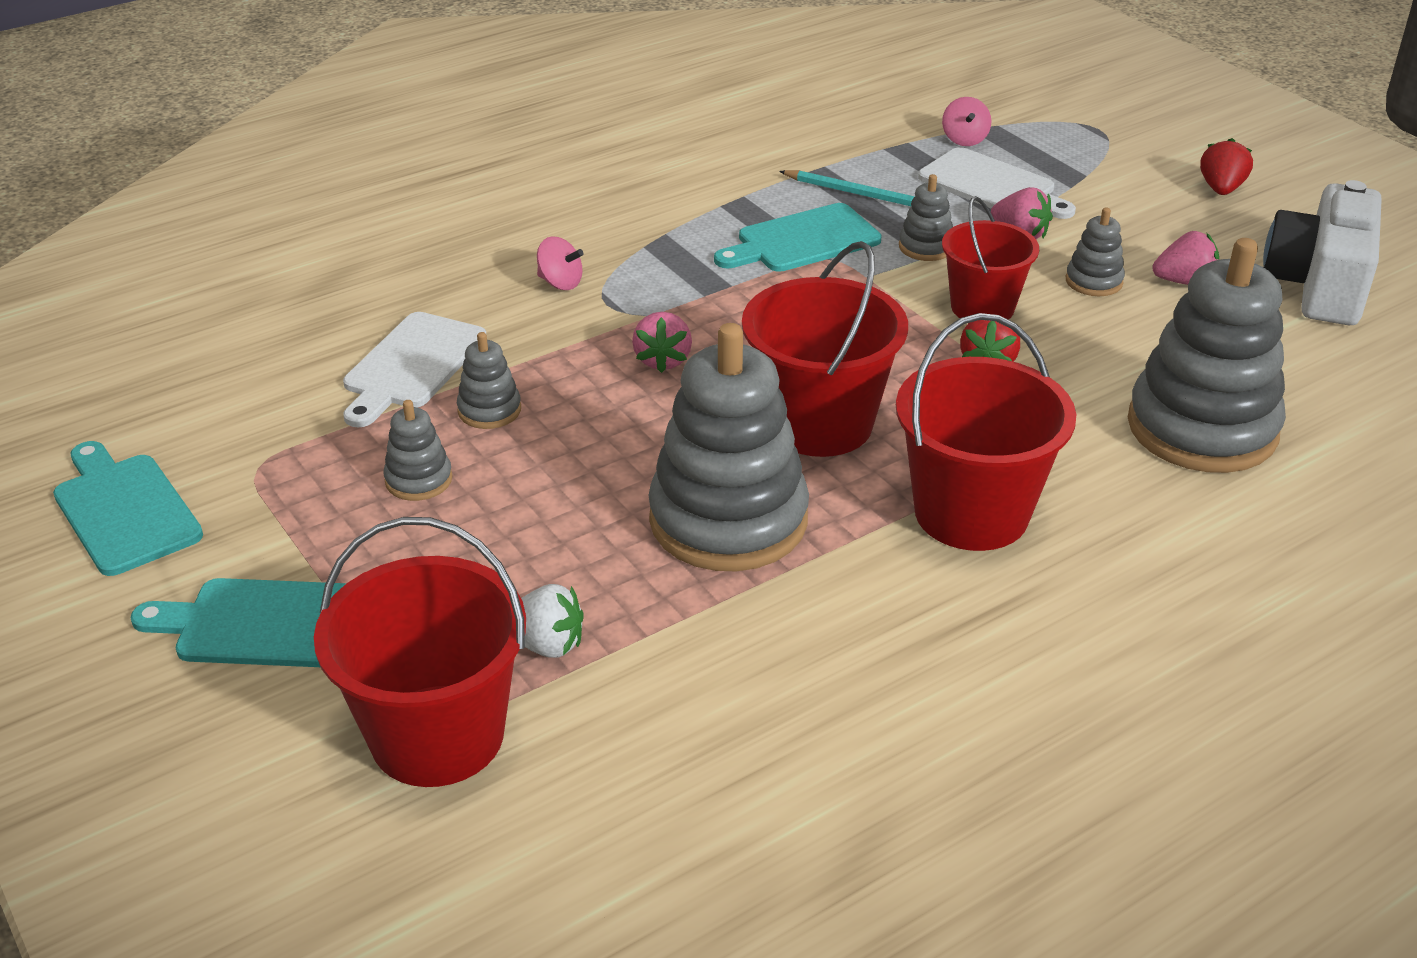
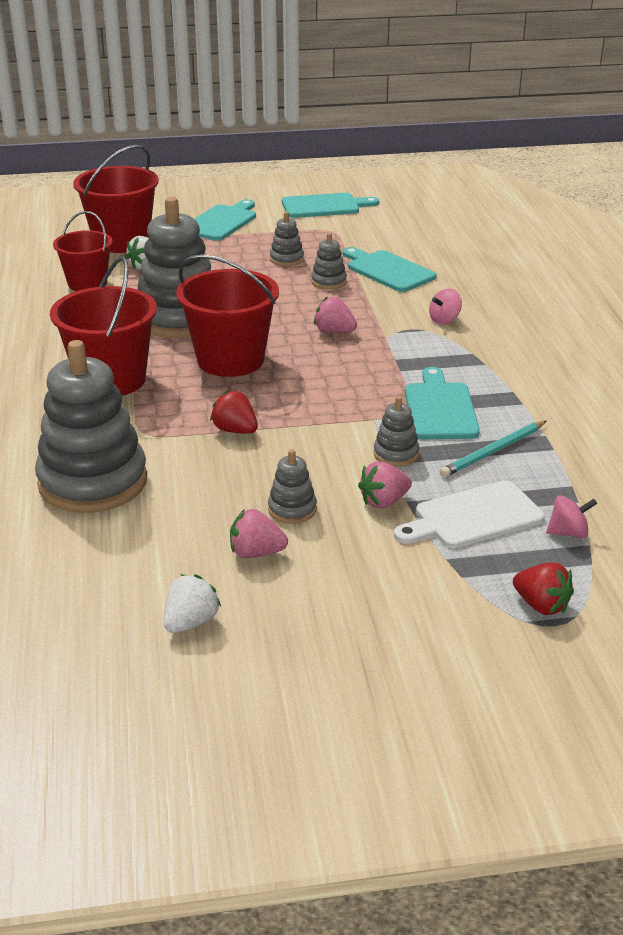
camera: 115 degrees right, 5 degrees down
(411, 365) = (387, 270): white cutting board -> turquoise cutting board
(964, 139) = (568, 533): pink spinning top -> pink spinning top turned 150 degrees clockwise
(982, 307) = (299, 450): red bucket -> red bucket (87, 283)
(1184, 282) = (256, 553): pink strawberry -> pink strawberry turned 75 degrees clockwise
(1221, 189) = (386, 649): red strawberry -> red strawberry (541, 605)
(1318, 286) = (191, 622): white camera -> white strawberry

